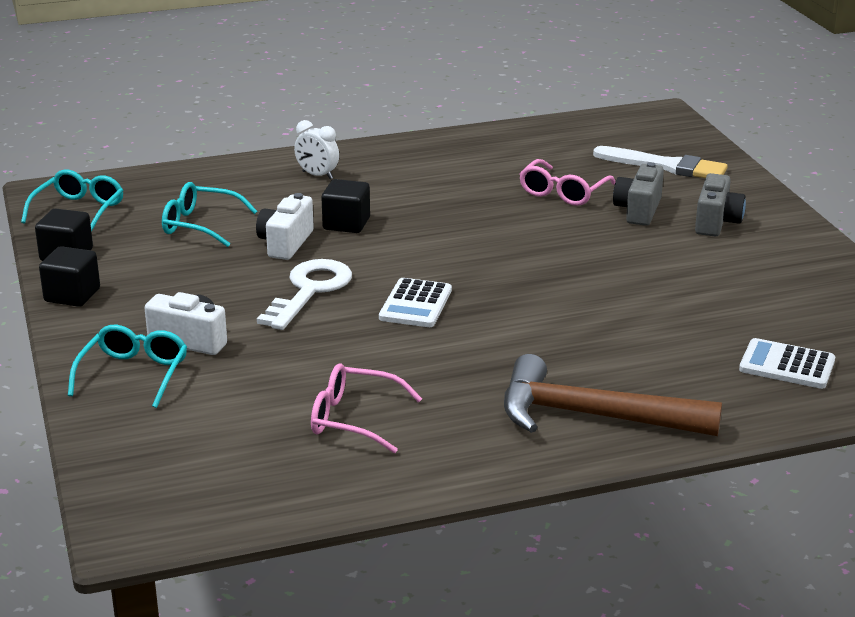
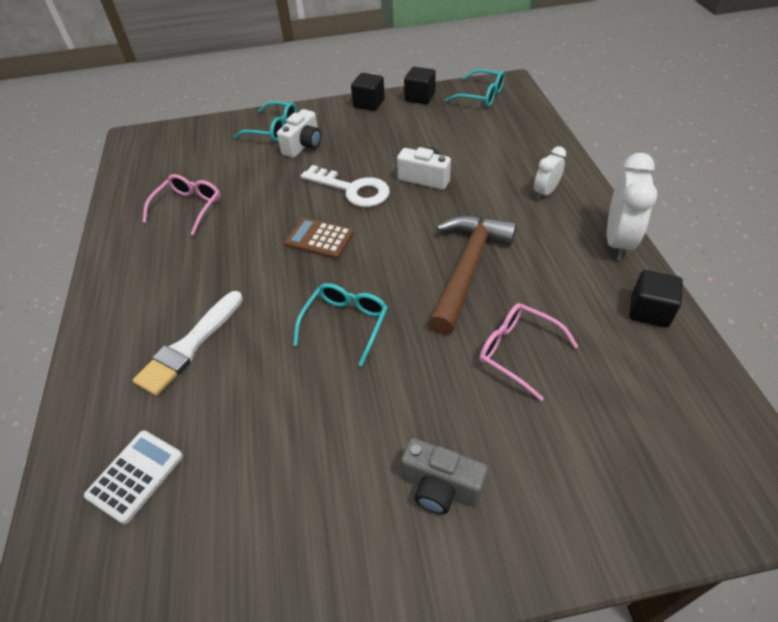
camera: 100 degrees right, 20 degrees up
(200, 225) = (457, 141): turquoise glasses -> turquoise glasses (345, 323)
(346, 224) = (455, 207): black cube -> black cube (649, 311)
(401, 145) = (618, 241): none -> white clock
(415, 304) = (319, 239): white calculator -> brown calculator
(592, 416) = (132, 320): brown hammer -> brown hammer (467, 268)
(638, 210) = (474, 412): grey camera -> none
(665, 166) = (599, 465): white brush -> white brush (190, 346)

